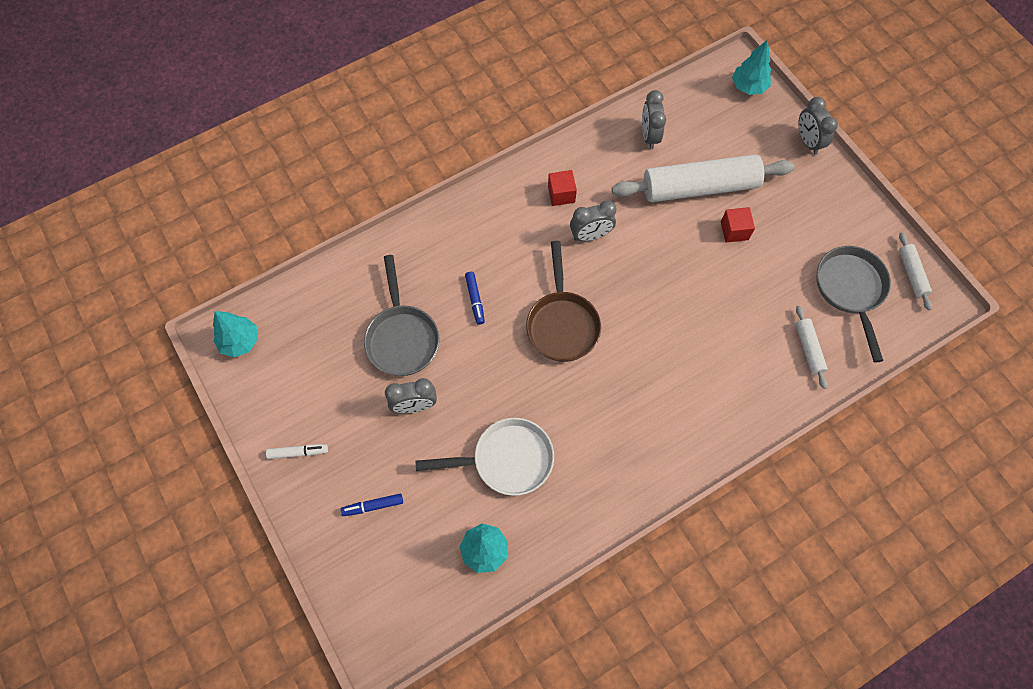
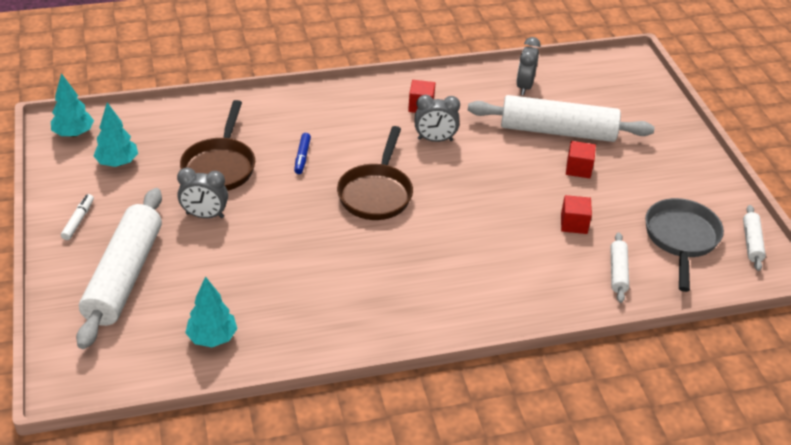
camera: 15 degrees right, 25 degrees down
(298, 452) = (78, 220): white marker -> white marker turned 90 degrees counterclockwise
(373, 506) = (124, 276): blue marker -> white rolling pin
(402, 337) = (220, 166): grey pan -> brown pan
(506, 460) = (270, 276): white pan -> none
(748, 87) = (636, 75): turquoise tree -> turquoise tree (117, 163)
(752, 302) = (574, 224): none -> red cube
(808, 141) = (680, 124): grey clock -> none

